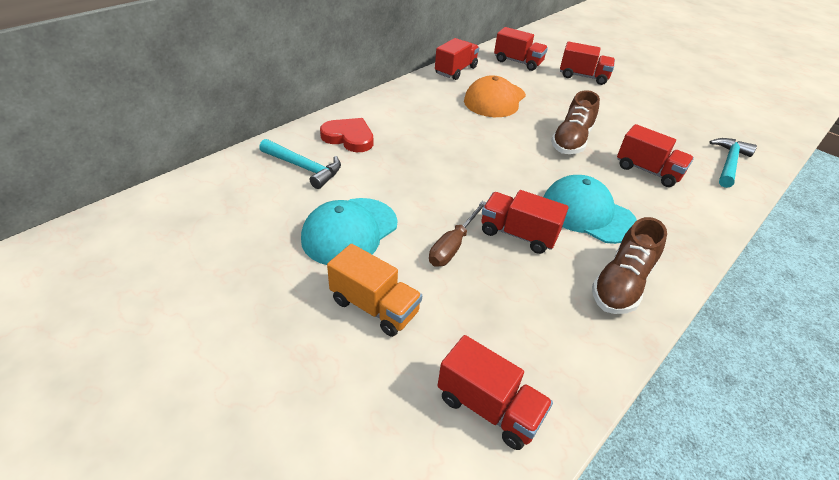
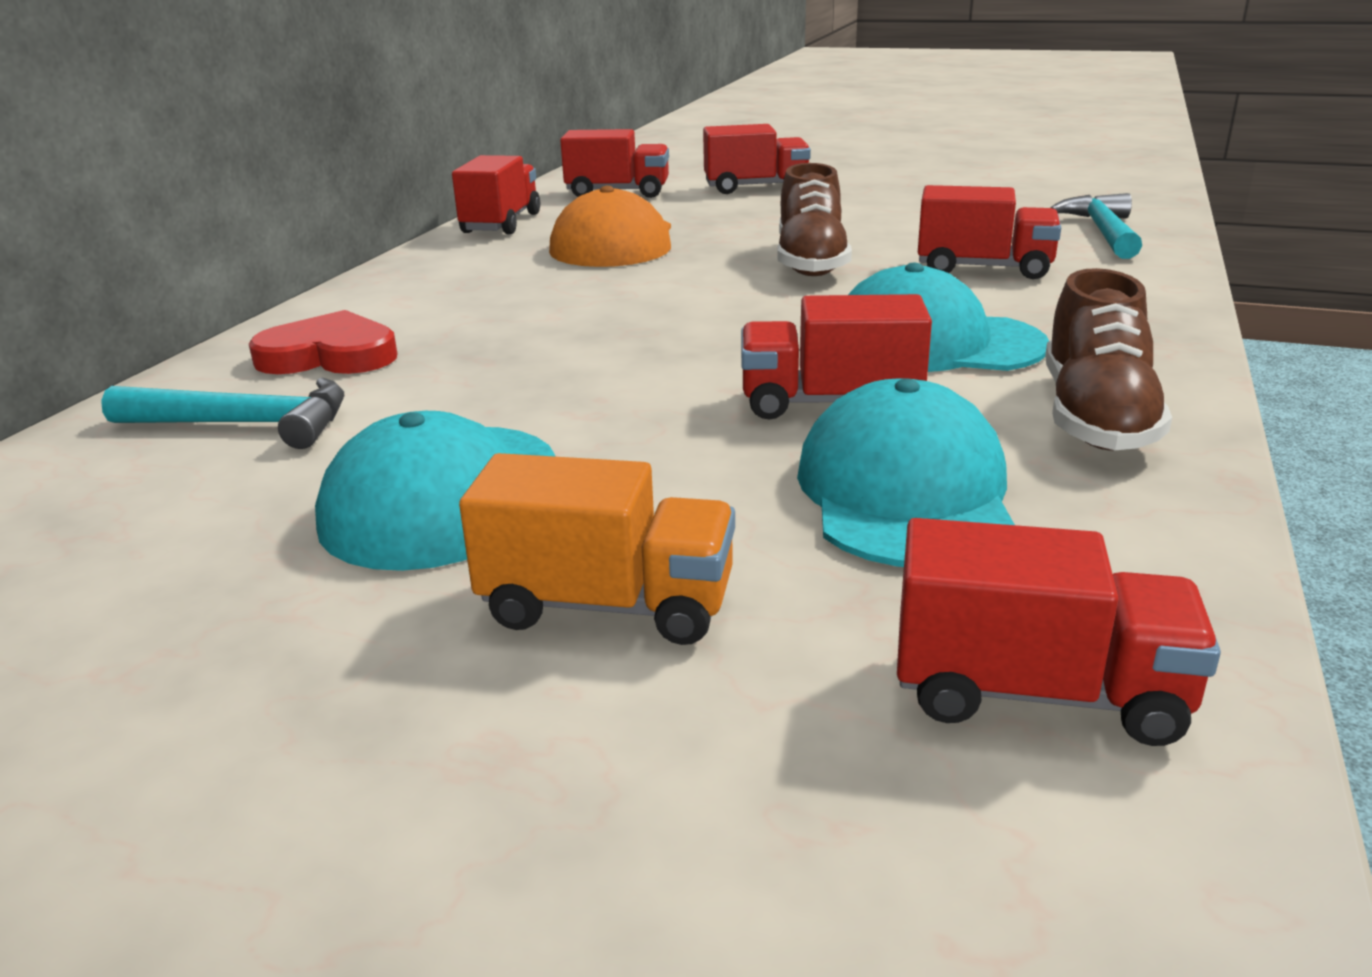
camera: 20 degrees left, 15 degrees down
(453, 245) = (708, 454): brown screwdriver -> none
(512, 295) = (905, 493): none -> turquoise cap

